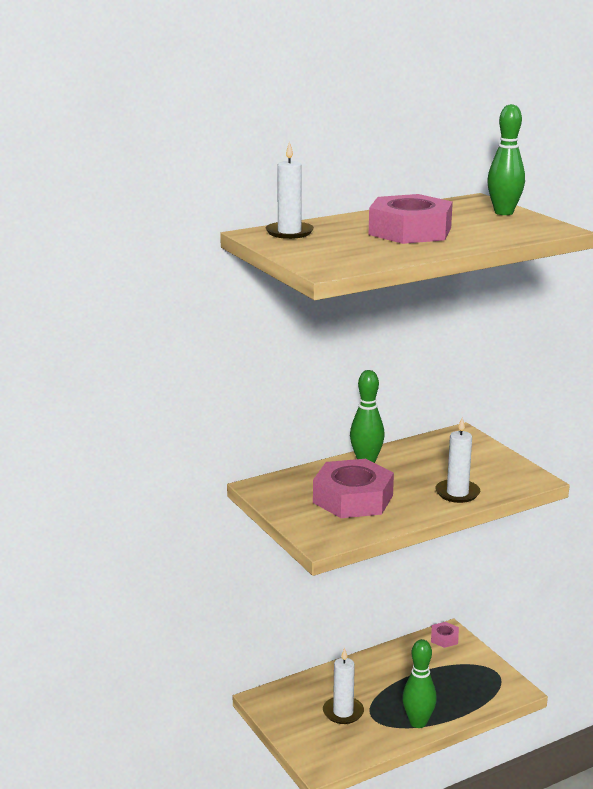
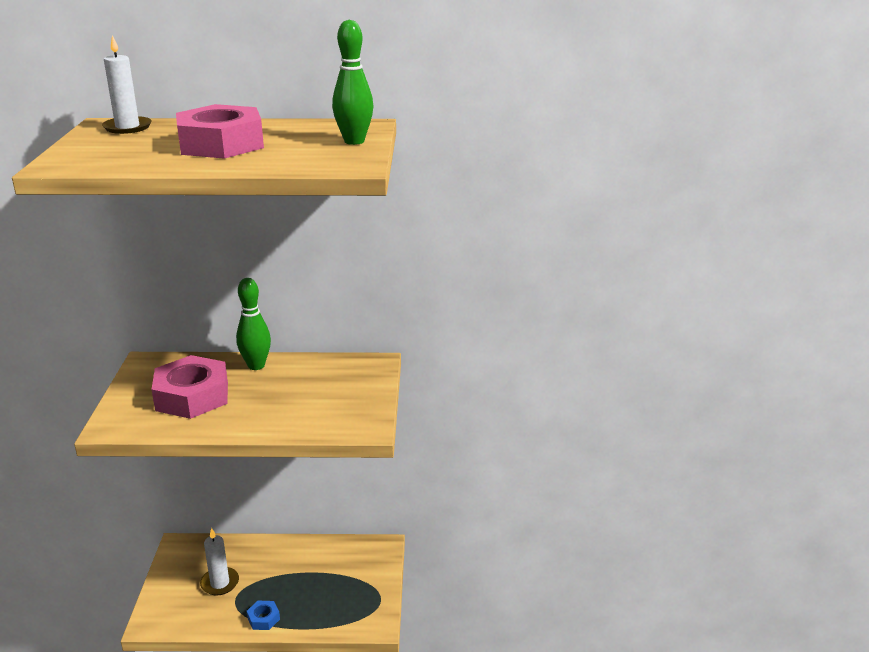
camera: 30 degrees right, 5 degrees up
(418, 722) = (263, 618): green bowling pin -> blue nut
(444, 638) = (373, 550): pink nut -> none
(457, 493) = (280, 420): white candle -> none

